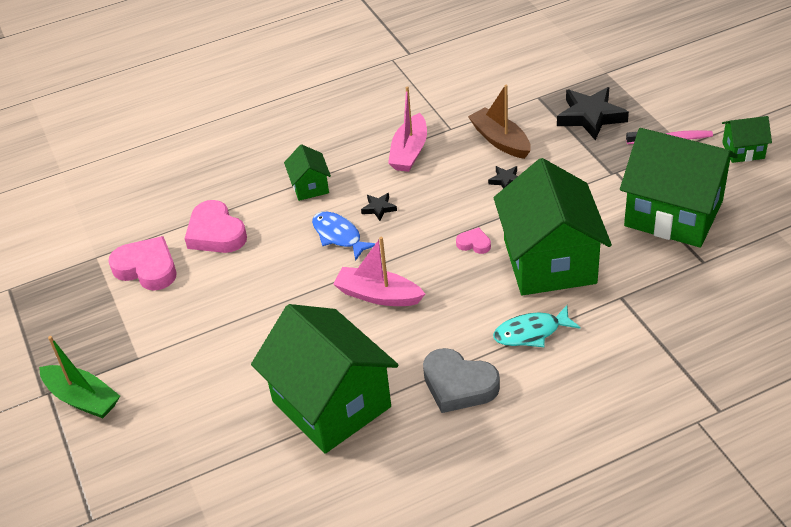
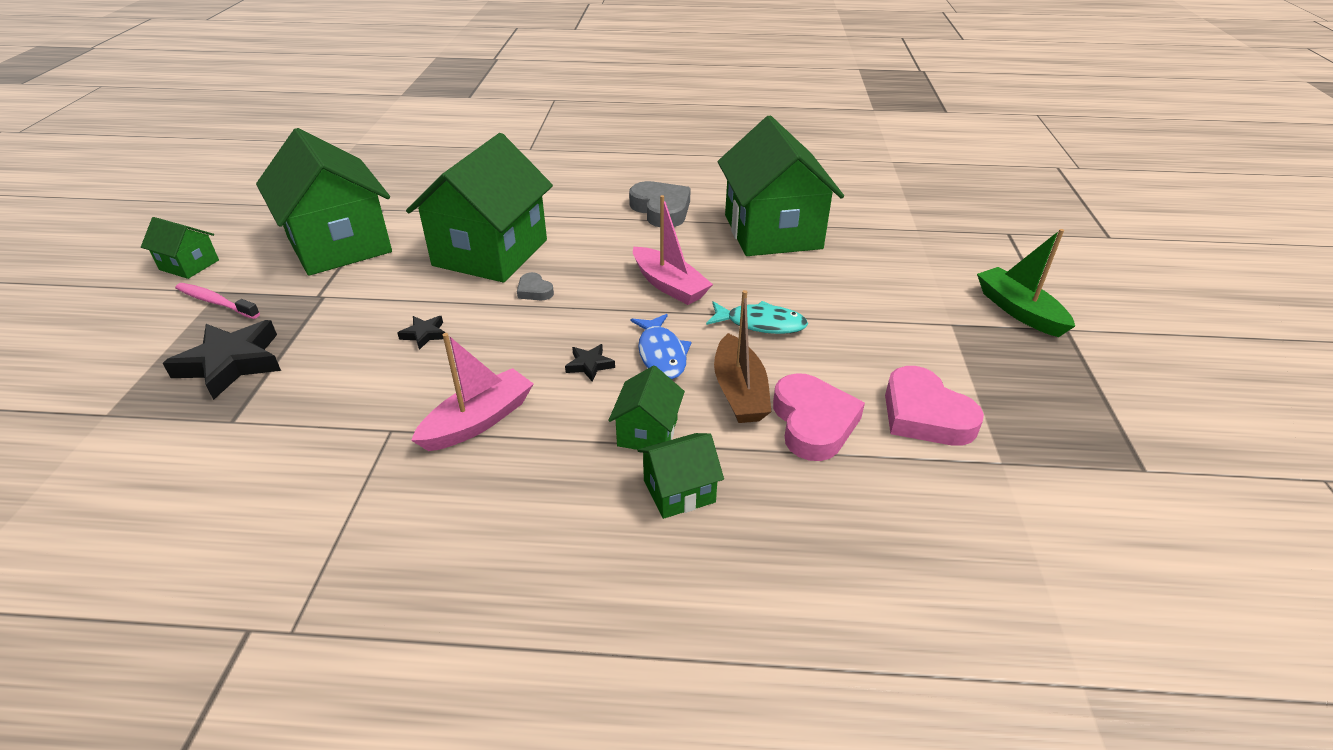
camera: 155 degrees left, 5 degrees down
(272, 167) = (679, 491): none -> green house
(474, 243) = (534, 291): pink heart -> grey heart
(500, 141) = (362, 383): brown boat -> brown boat (739, 392)
(531, 332) = (570, 217): turquoise fish -> turquoise fish (761, 324)

